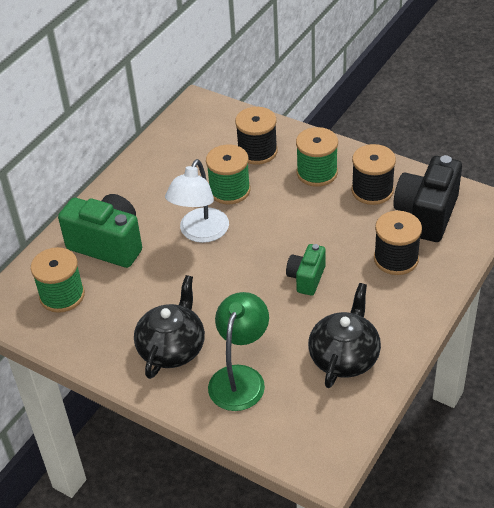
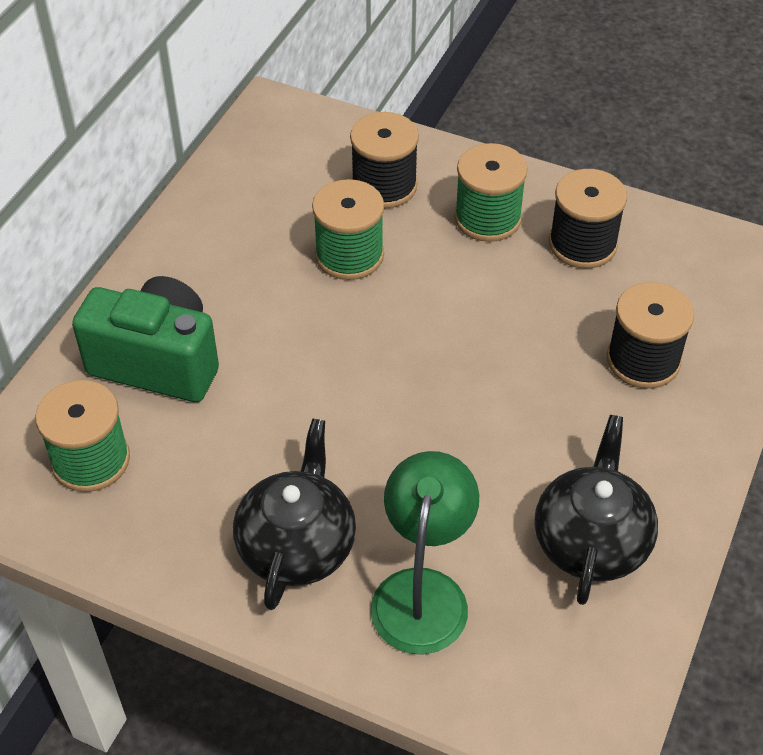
camera: 10 degrees left, 5 degrees up
(200, 233) = (312, 333): white lamp -> none
(306, 278) = (503, 403): green camera -> none
(426, 214) = (677, 281): black camera -> none

